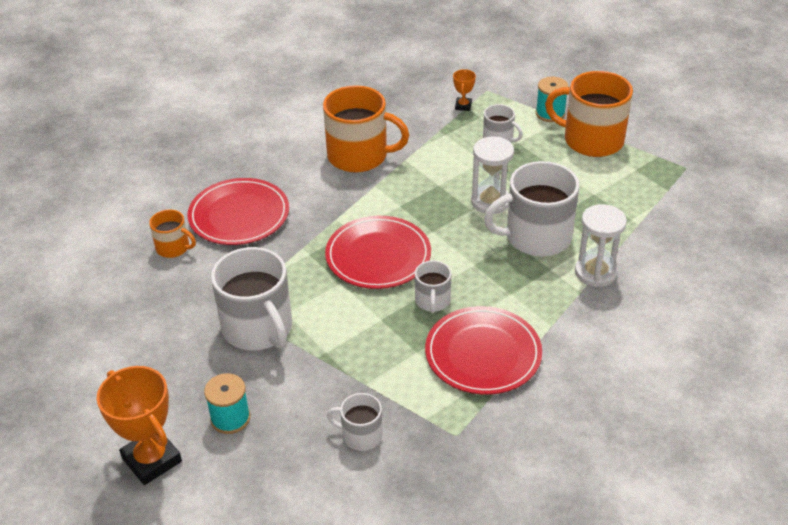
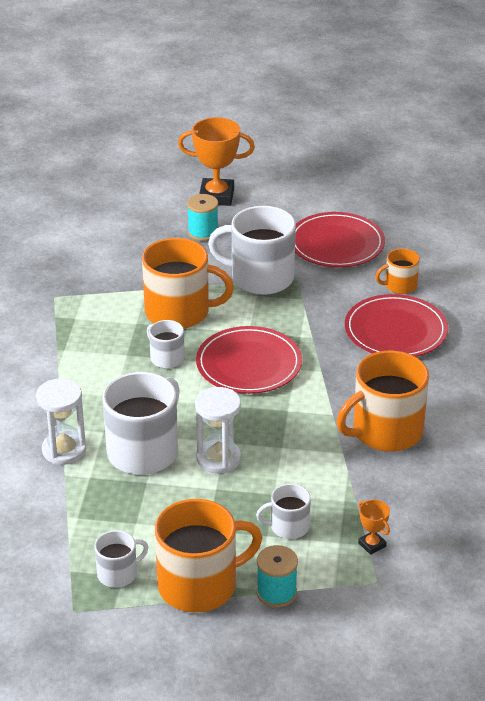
camera: 135 degrees right, 5 degrees down
(361, 435) = (113, 266): white mug -> white mug (118, 574)
(368, 339) = (179, 312): none -> orange mug
(483, 353) = (89, 347): red plate -> red plate (336, 244)

